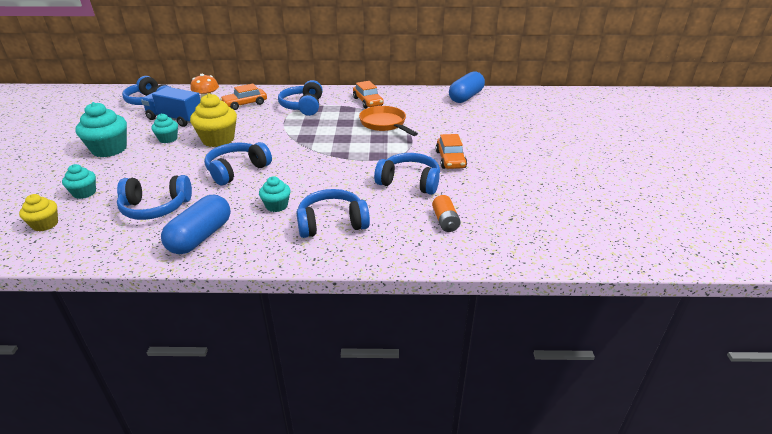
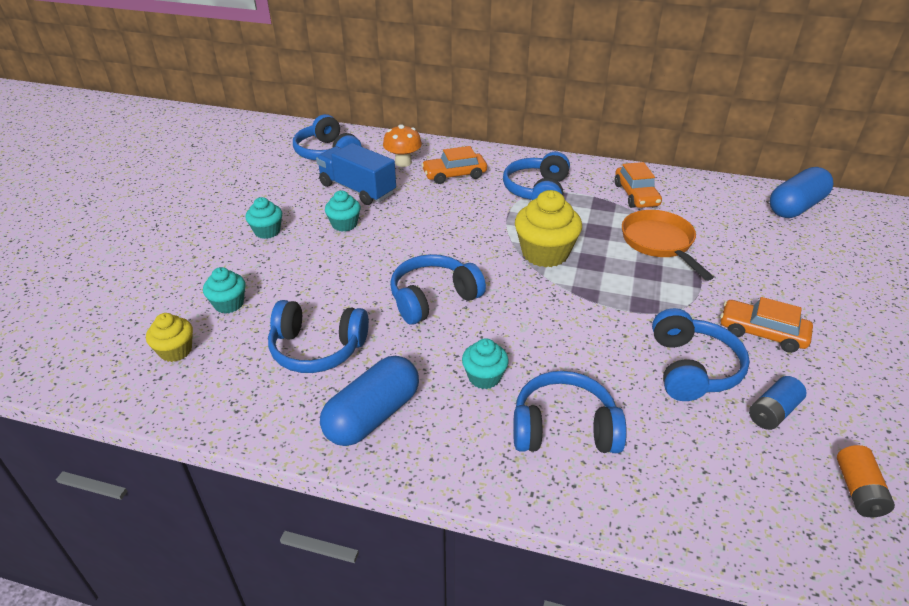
camera: 15 degrees right, 5 degrees up
(109, 149) = (267, 231): turquoise cupcake -> turquoise cupcake, size x0.57
(218, 140) = (412, 236): yellow cupcake -> yellow cupcake (545, 253)
(409, 182) = (691, 368): blue headphones -> blue headphones turned 60 degrees clockwise
(445, 221) = (746, 461): orange battery -> orange battery (858, 490)
(450, 159) = (762, 333): orange car -> orange car turned 105 degrees clockwise
(459, 196) = (772, 412): none -> blue battery

